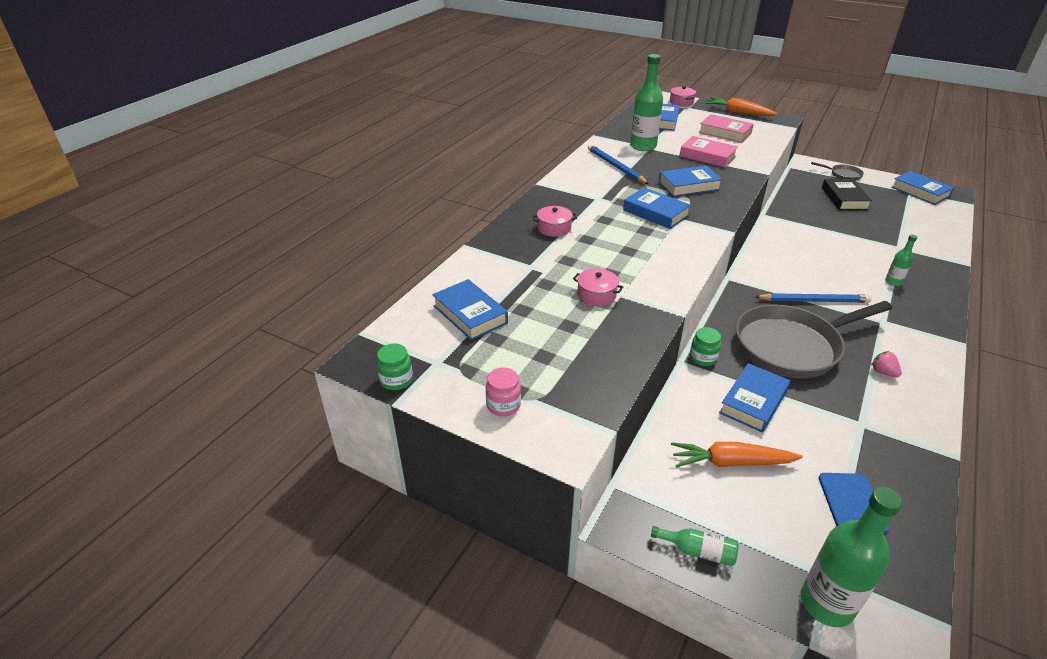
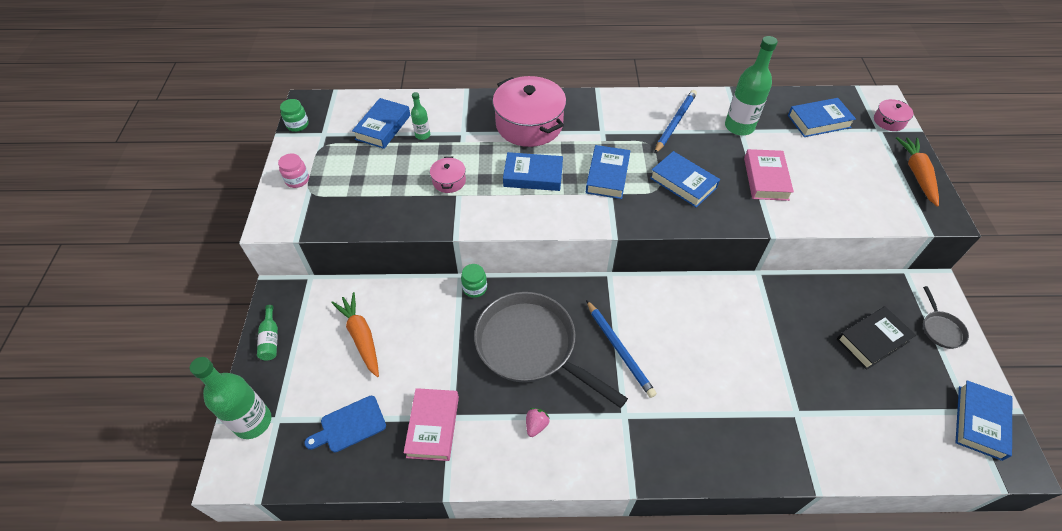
camera: 60 degrees right, 15 degrees up
(554, 228) = (529, 124): pink pot -> pink pot, size x2.18
(725, 133) = (843, 177): pink book -> pink book (433, 426)
(753, 402) = (438, 335): blue book -> blue book (533, 176)
(893, 282) = (711, 416): green bottle -> green bottle (422, 135)

